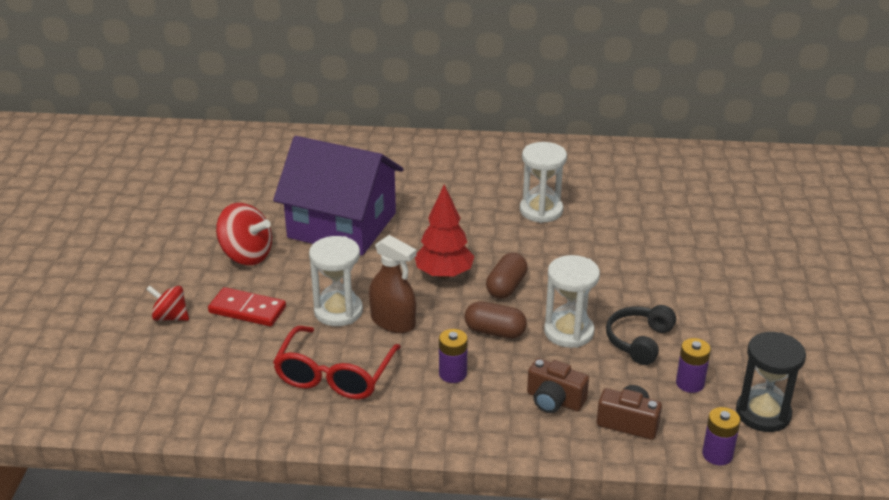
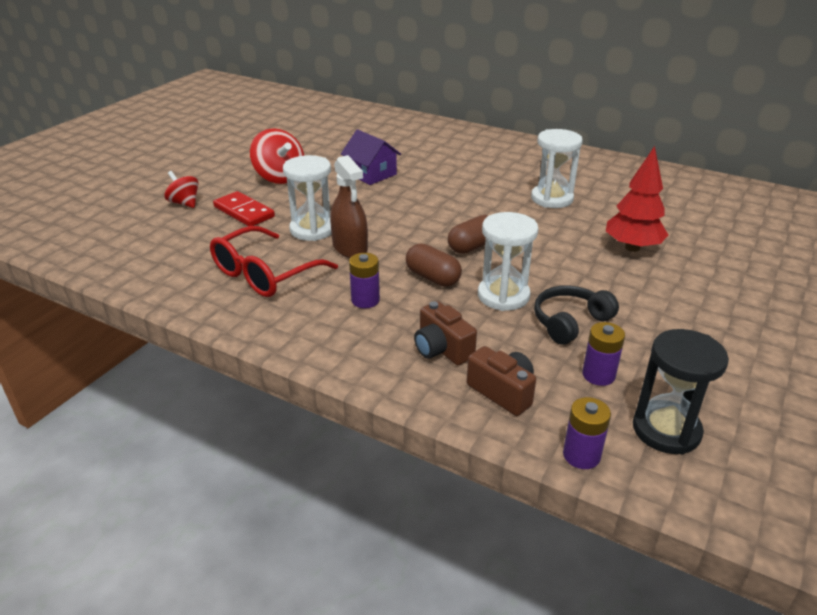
camera: 25 degrees right, 0 degrees up
(342, 225) = (371, 174): purple house -> purple house, size x0.49
(444, 274) = (425, 225): red tree -> red tree (632, 247)

